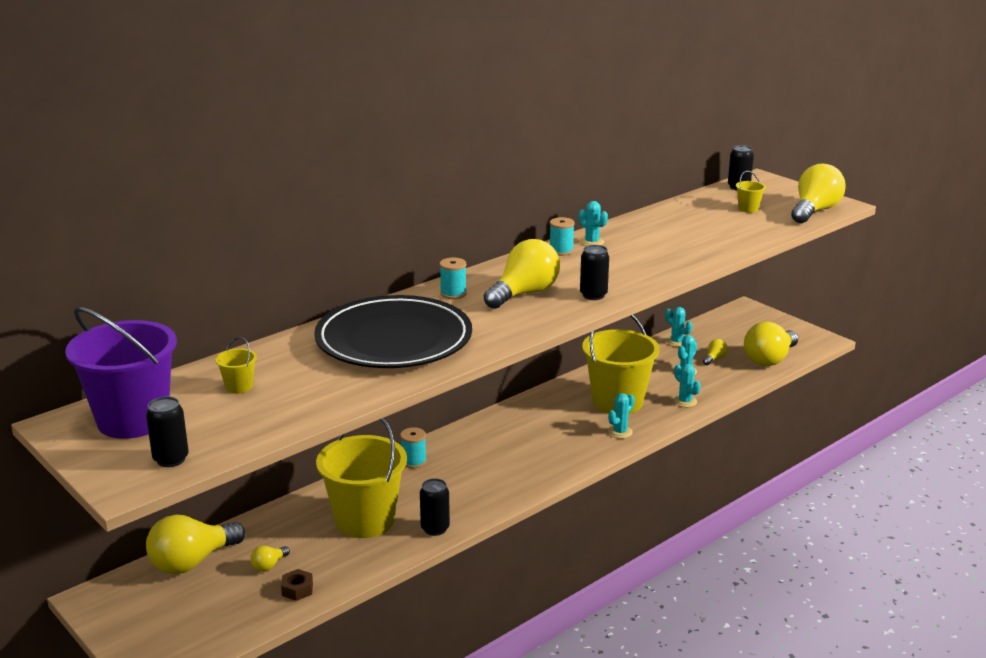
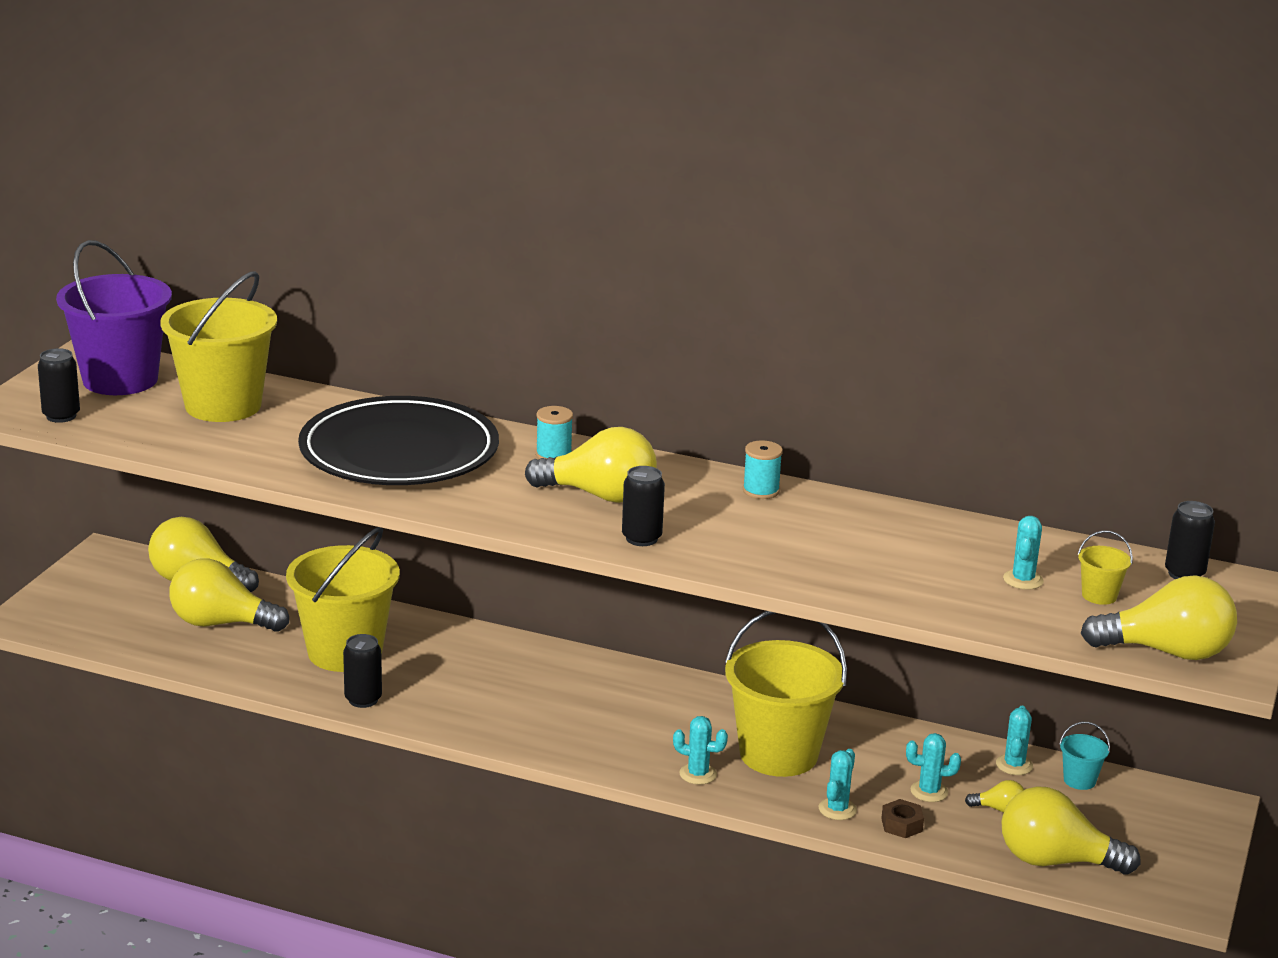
camera: 60 degrees right, 0 degrees up
(239, 387) = (223, 405): yellow bucket -> yellow bucket, size x2.48
(269, 565) = (221, 623): yellow light bulb -> yellow light bulb, size x2.27
(297, 589) = (192, 652): brown nut -> brown nut (902, 825)
(414, 461) = (490, 647): turquoise spool -> none
(592, 242) = (815, 505): turquoise cactus -> turquoise cactus (1023, 580)
(702, 331) = (1079, 780): none -> turquoise bucket

